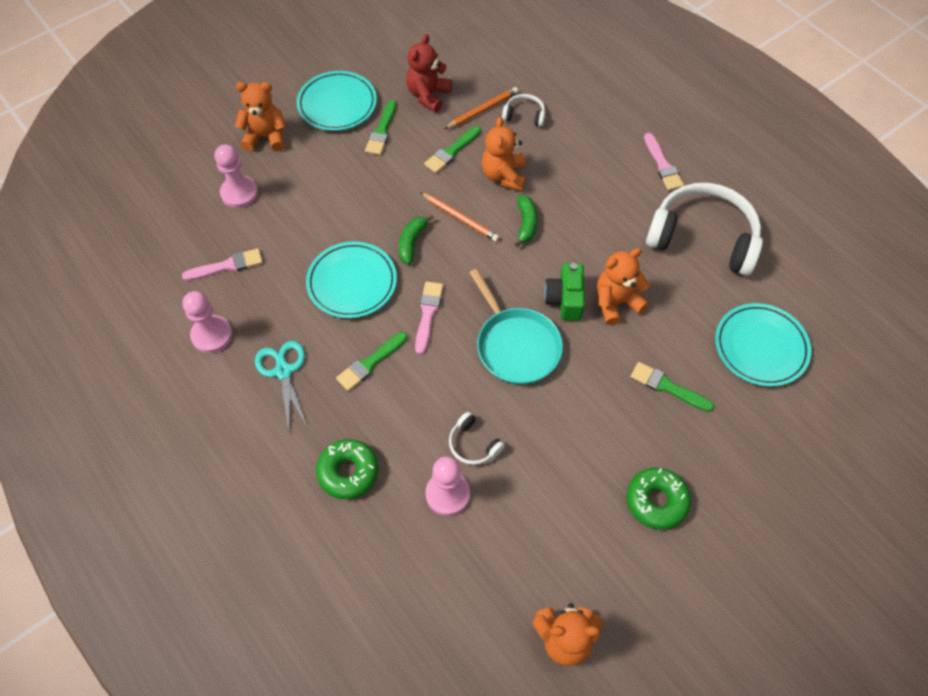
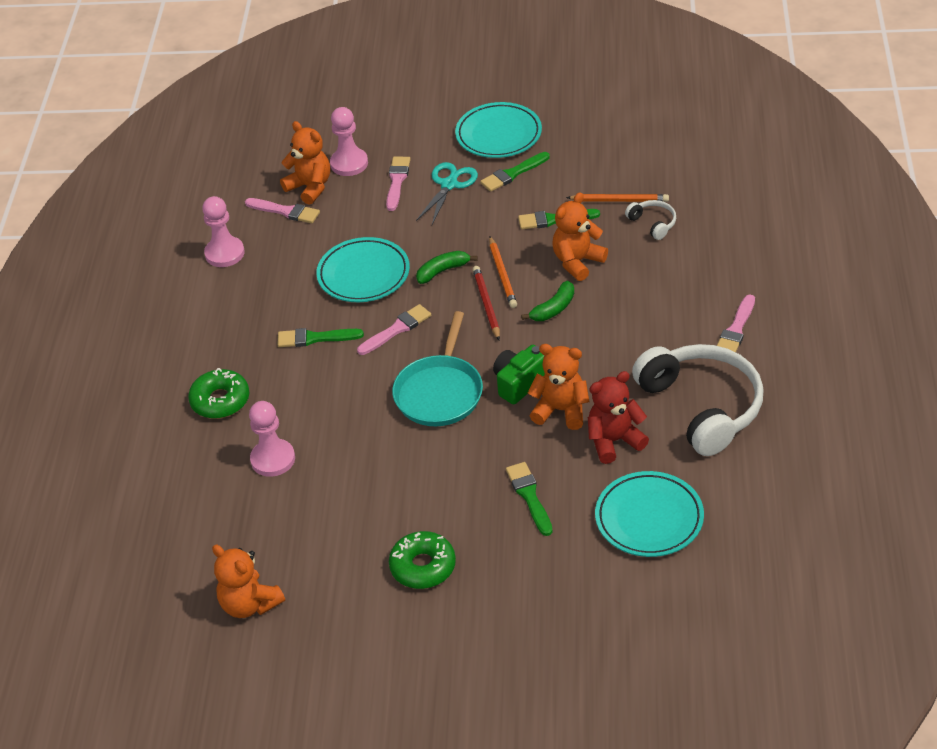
camera: 45 degrees right, 15 degrees down
(266, 137) = (414, 132): orange teddy bear -> orange teddy bear (310, 187)
(283, 371) = (248, 307): turquoise scissors -> turquoise scissors (449, 184)
(296, 187) = (397, 181): none -> pink brush
(428, 95) = (584, 165): red teddy bear -> red teddy bear (614, 441)
(473, 444) = (328, 439): white headphones -> none
(474, 250) = (486, 304): none -> red pencil

